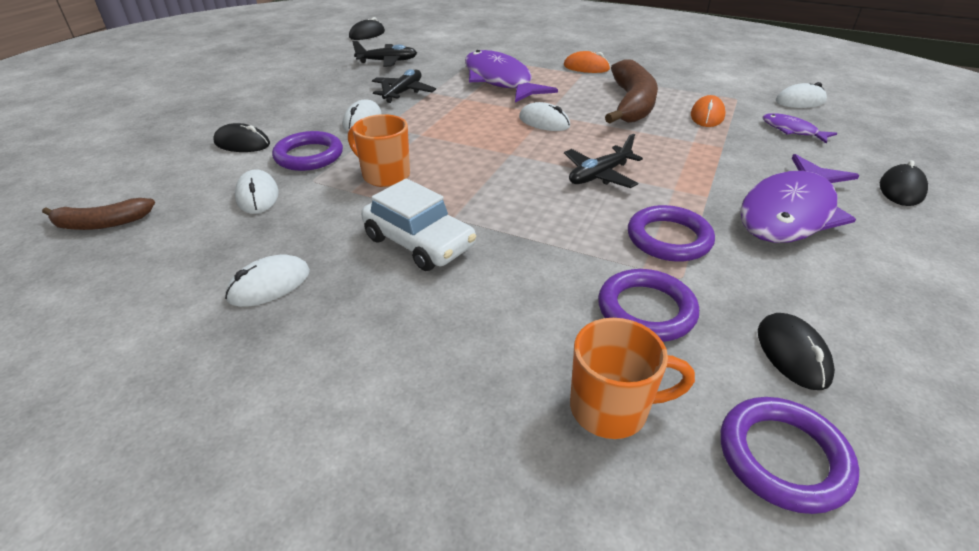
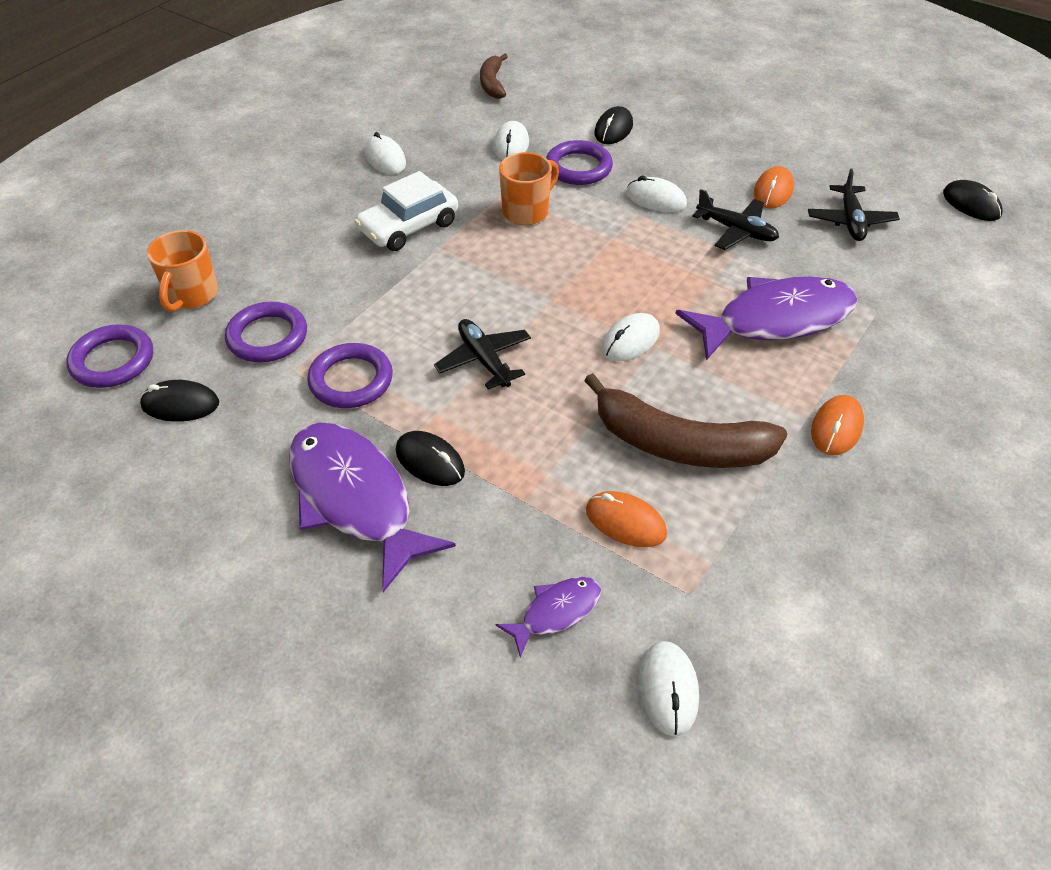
camera: 100 degrees right, 10 degrees up
(257, 196) = (511, 145): white mouse -> white mouse turned 75 degrees counterclockwise
(351, 82) = (773, 191): none -> orange mouse
(901, 189) = (358, 652): black mouse -> black mouse (430, 461)

